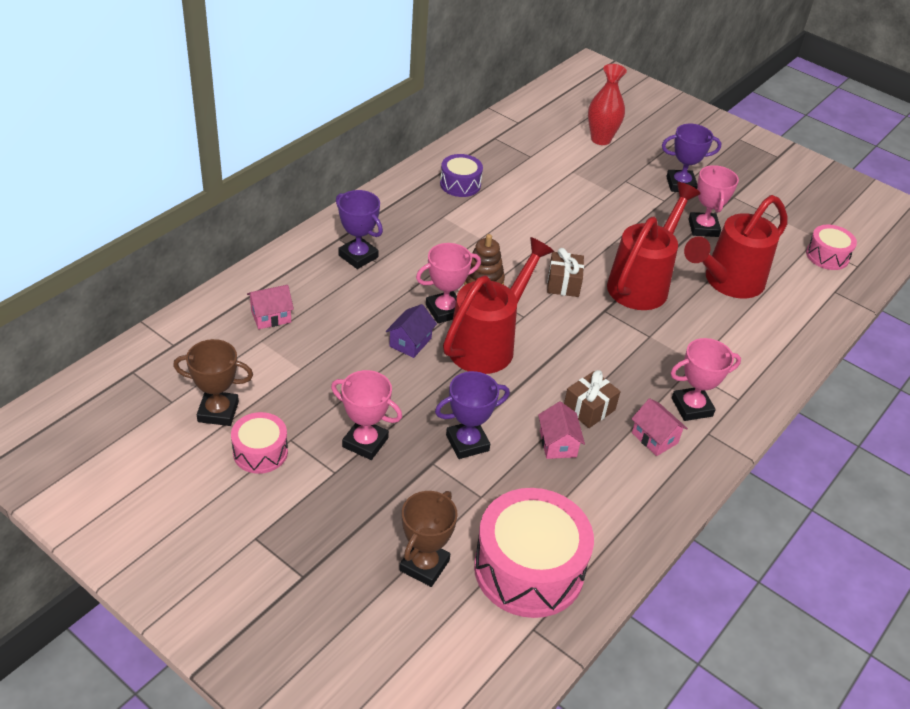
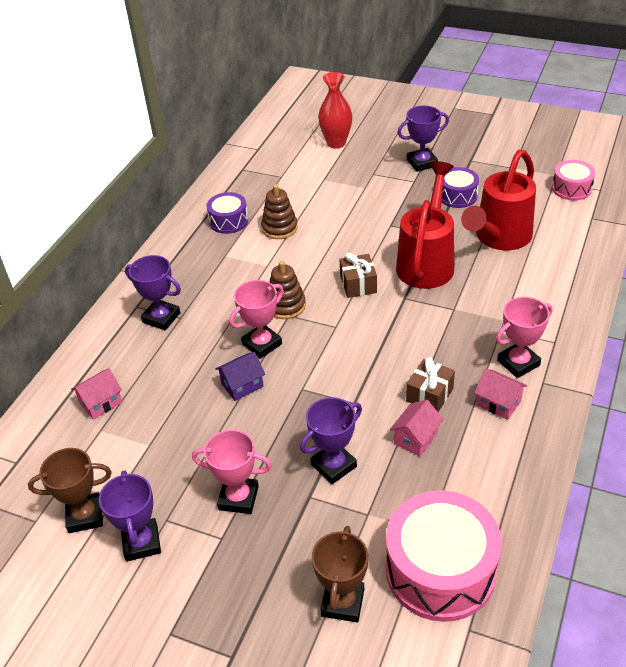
camera: 10 degrees left, 0 degrees up
(260, 452) = (141, 543): pink drum -> purple trophy
(410, 342) = (242, 385): purple house -> purple house turned 45 degrees clockwise
(488, 343) = (313, 362): red watering can -> none
(508, 206) = (279, 228): none -> brown stacking toy
(558, 444) = (416, 438): pink house -> pink house turned 60 degrees clockwise
(703, 228) = (457, 196): pink trophy -> purple drum

